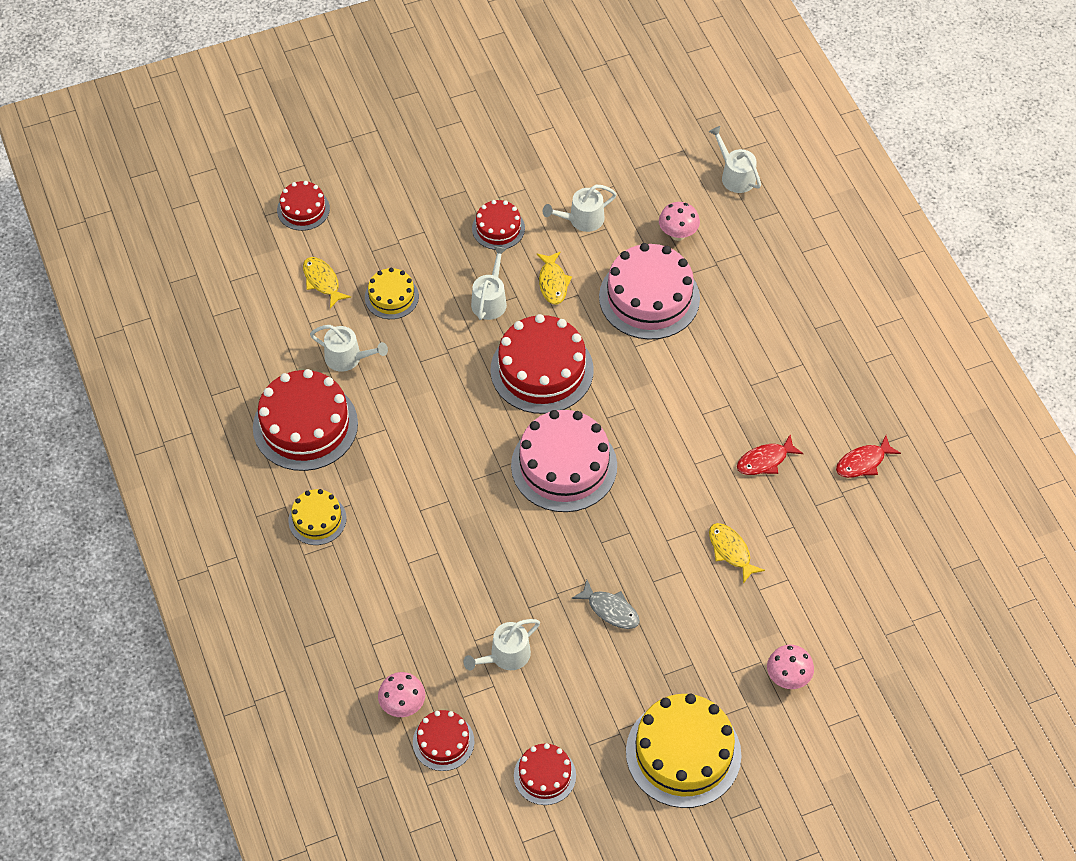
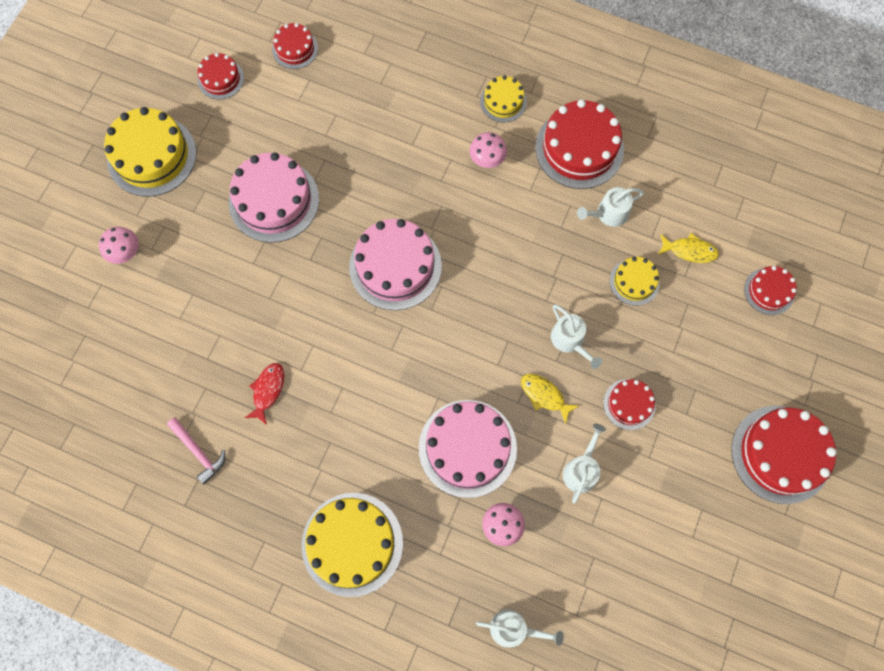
camera: 135 degrees right, 15 degrees up
(403, 705) = (338, 48): pink mushroom -> pink mushroom (487, 160)
(506, 656) = (308, 121): white watering can -> none
(542, 370) = (480, 320): red cake -> red cake (780, 454)
(610, 610) = (274, 200): grey fish -> pink cake
(731, 551) = (233, 304): yellow fish -> none
(799, 309) = (352, 544): none -> yellow cake
(863, 462) = (198, 452): red fish -> pink hammer

